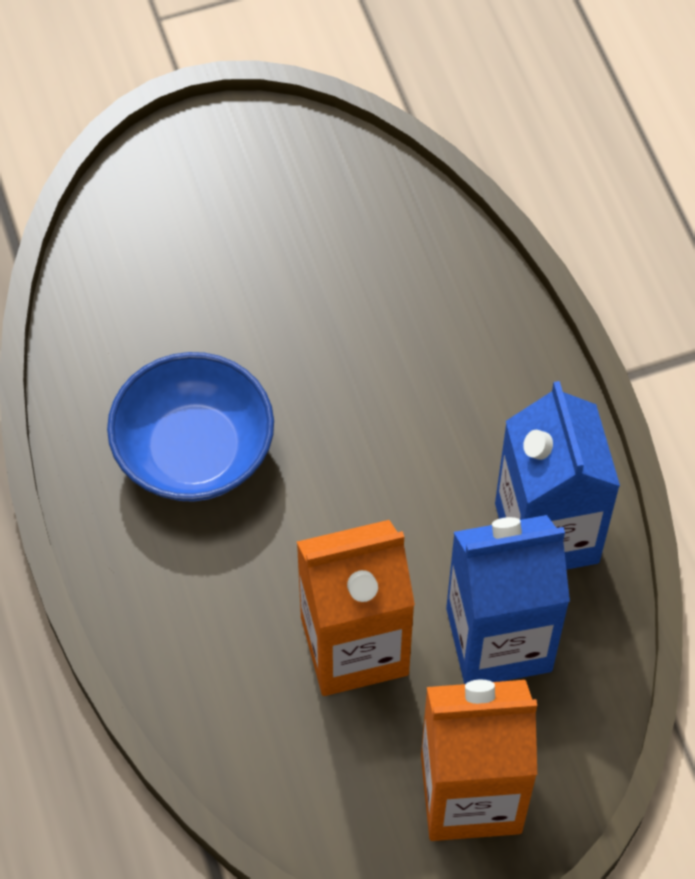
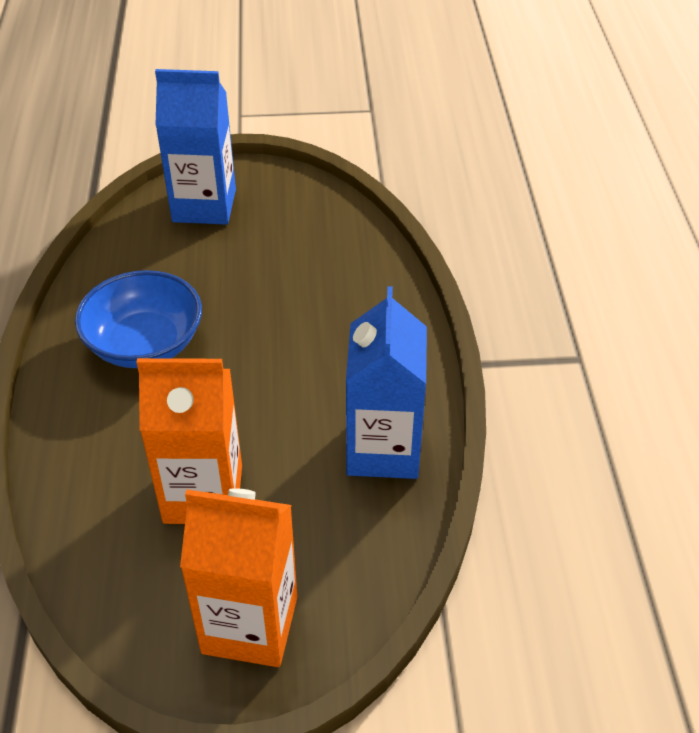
camera: 15 degrees right, 15 degrees down
(498, 639) = (317, 515): blue carton -> blue carton (204, 206)

